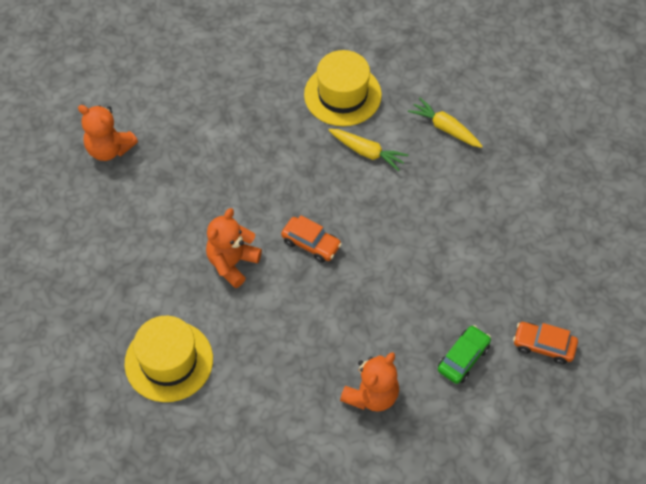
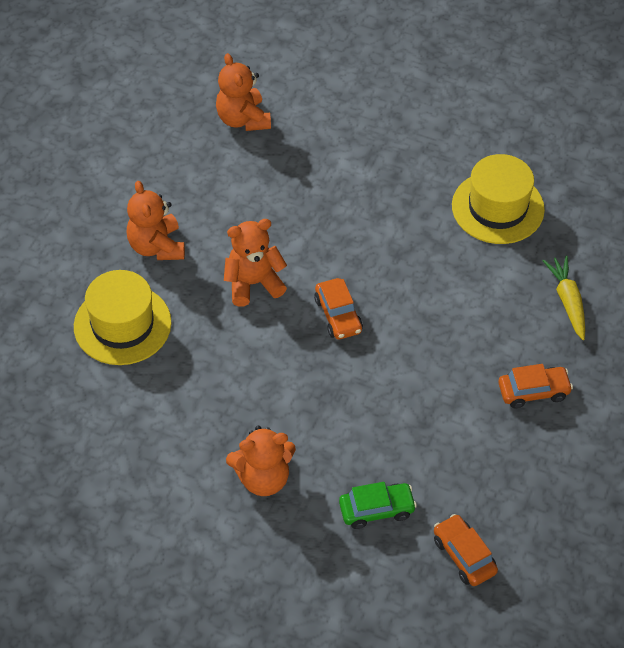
camera: 40 degrees right, 5 degrees down
(137, 286) = (157, 246): none -> orange teddy bear
(367, 152) = (469, 273): yellow carrot -> none
(481, 204) = (533, 391): none -> orange car

